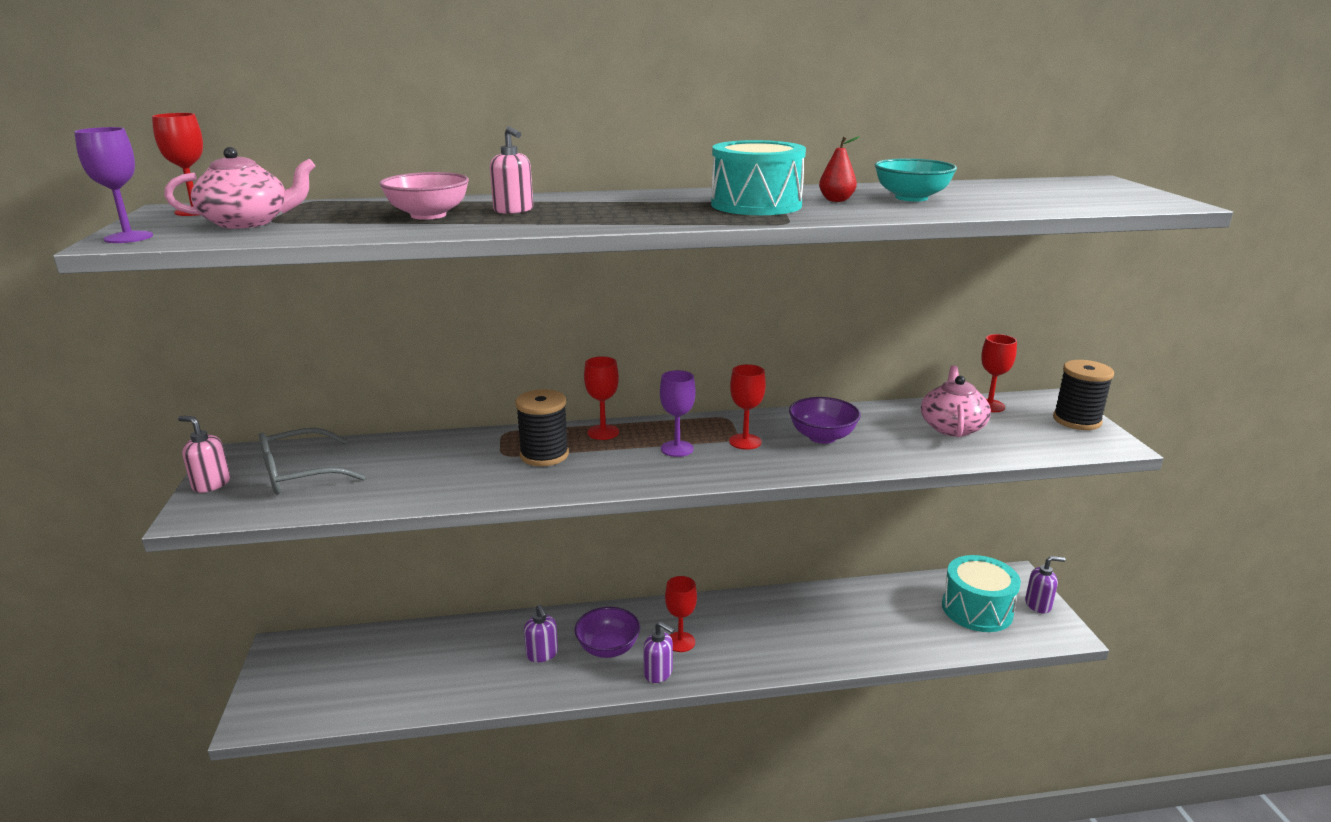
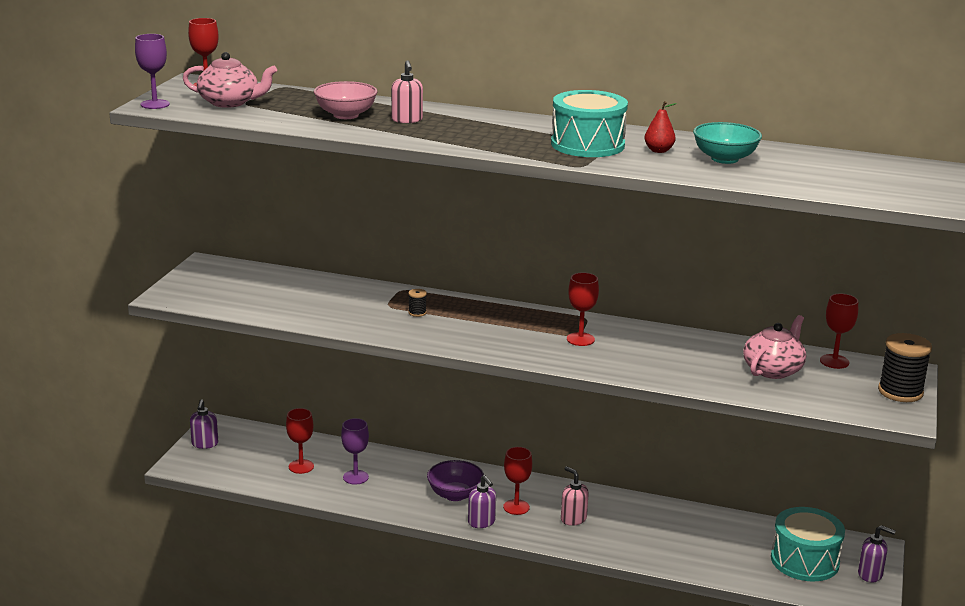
camera: 25 degrees right, 0 degrees up
(211, 484) = (183, 280): pink soap dispenser -> pink soap dispenser (573, 519)
(299, 474) = (241, 286): grey glasses -> none
(542, 654) = (401, 484): purple soap dispenser -> purple soap dispenser (205, 444)
(544, 455) = (417, 313): black spool -> black spool, size x0.45
(603, 432) = (476, 306): red goblet -> red goblet (301, 466)
(677, 449) = (521, 332): purple goblet -> purple goblet (355, 477)
(822, 437) = (648, 350): purple bowl -> none

